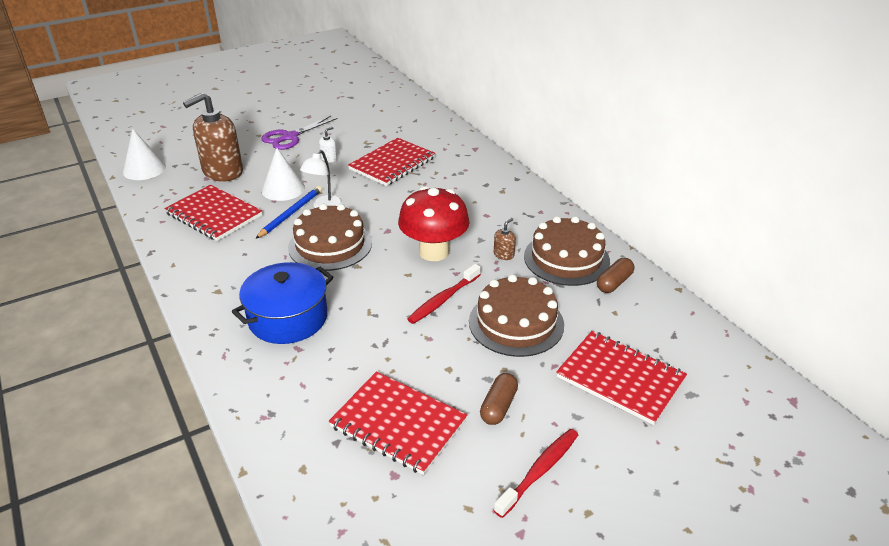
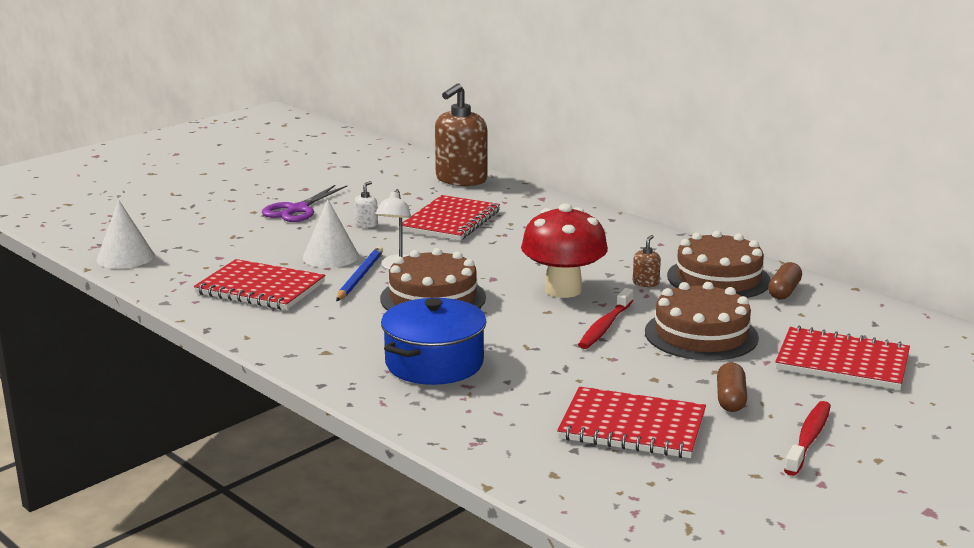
camera: 15 degrees left, 15 degrees down
(222, 172) = (236, 249): brown soap dispenser -> brown soap dispenser (461, 179)

